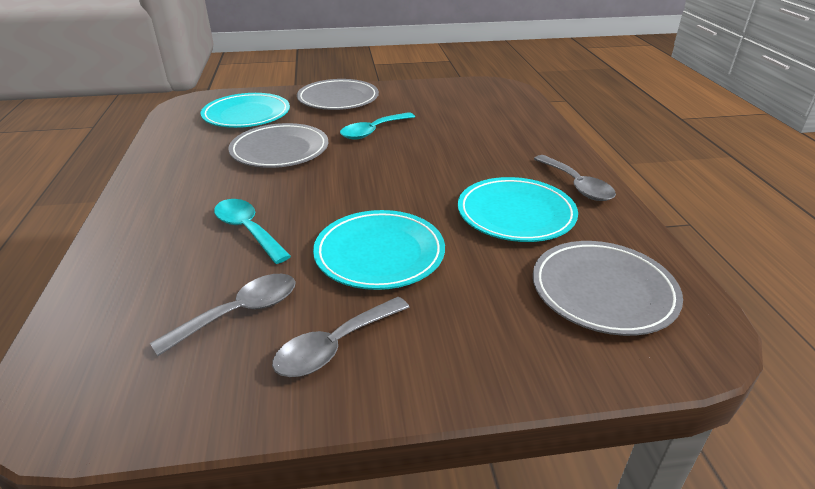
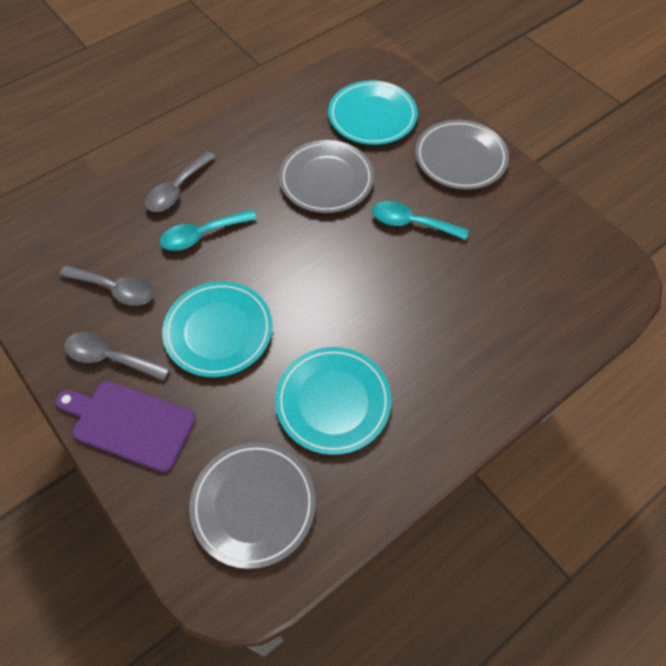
camera: 60 degrees right, 25 degrees up
(247, 230) = (201, 235): turquoise spoon -> turquoise spoon turned 135 degrees counterclockwise
(444, 356) = (129, 423): none -> purple cutting board
(577, 185) = (420, 436): grey spoon -> grey spoon (177, 190)

